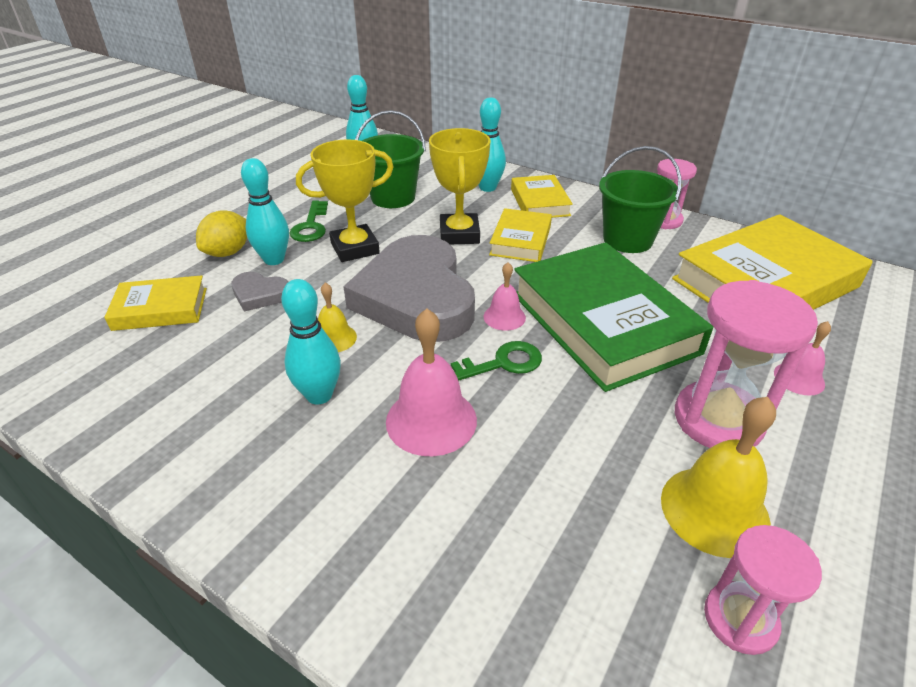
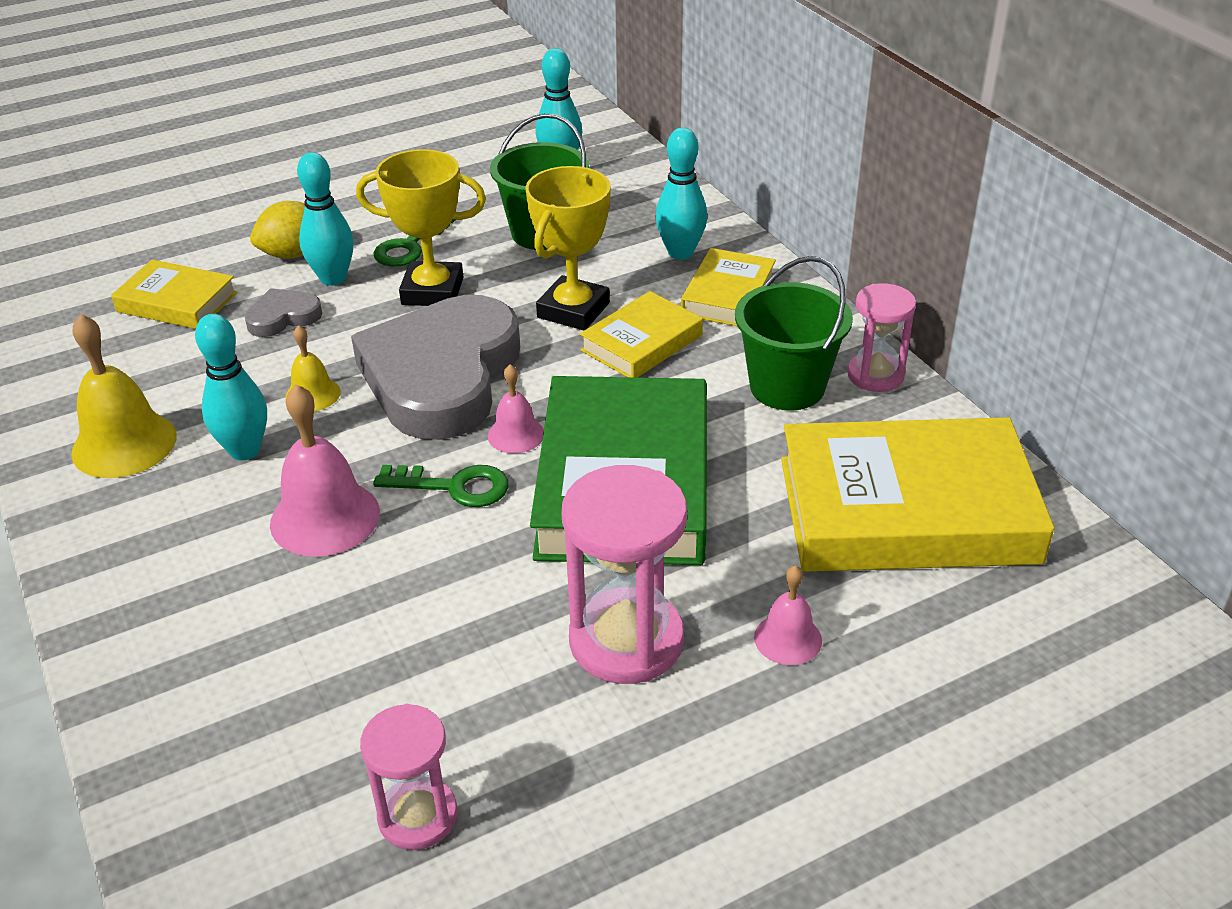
camera: 30 degrees right, 0 degrees up
(259, 294) = (283, 317): grey heart -> grey heart turned 105 degrees clockwise
(714, 510) = (509, 721): yellow bell -> yellow bell (124, 444)

